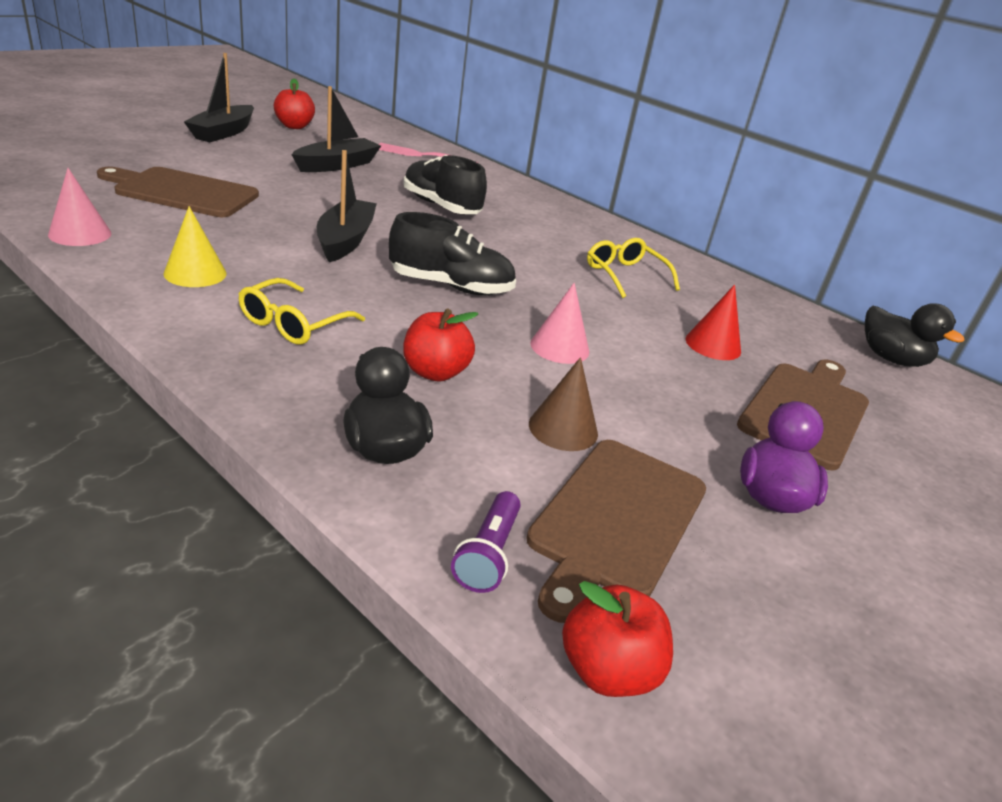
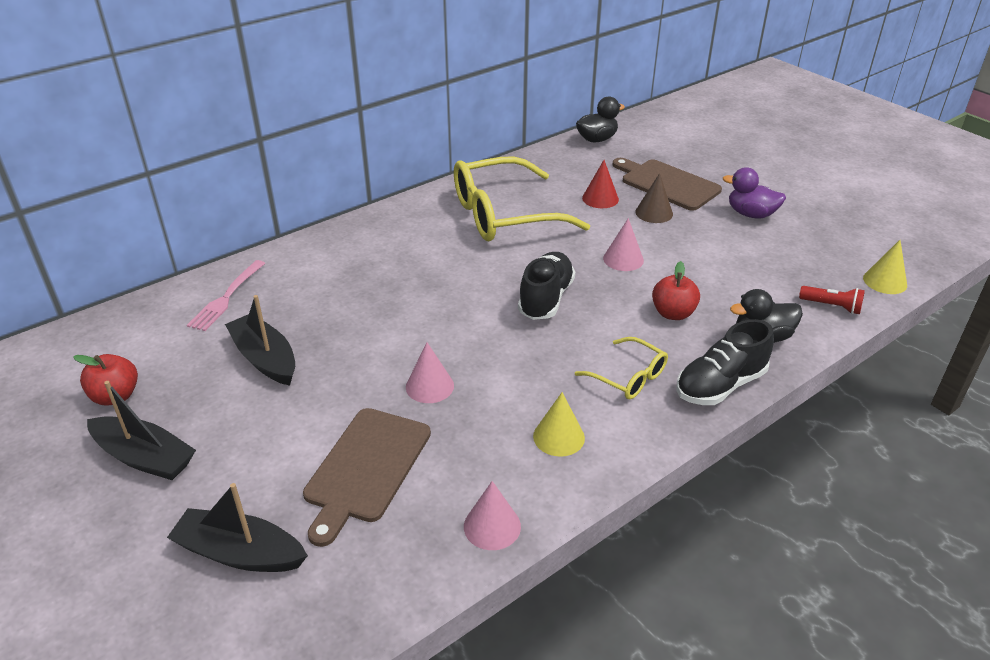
camera: 75 degrees left, 5 degrees up
(291, 220) = (429, 386): none -> pink cone
(345, 240) = (469, 352): black boat -> black boat (240, 553)
(441, 206) = (377, 293): black shoe -> black shoe (720, 385)
(488, 554) = (832, 306): purple flashlight -> red flashlight
(563, 428) = (717, 270): brown cone -> brown cone (654, 213)
(607, 670) = (885, 281): red apple -> yellow cone
(616, 520) = (789, 264): brown cutting board -> none
(625, 275) = (504, 215): yellow glasses -> yellow glasses, size x2.07

